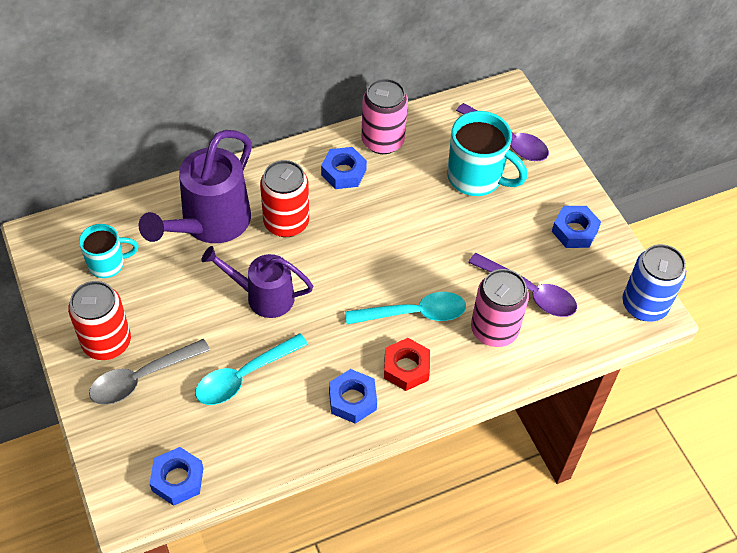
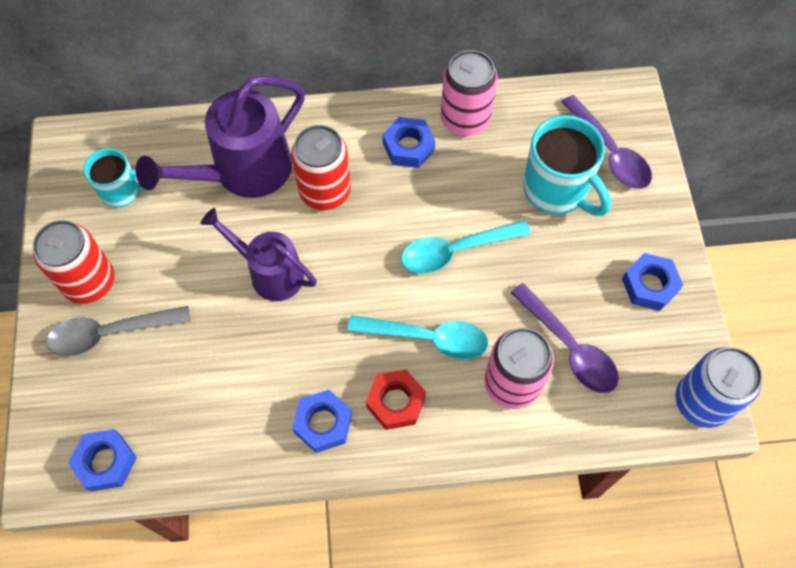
camera: 20 degrees right, 10 degrees up
(244, 376) = (217, 361): turquoise spoon -> turquoise spoon (456, 251)

